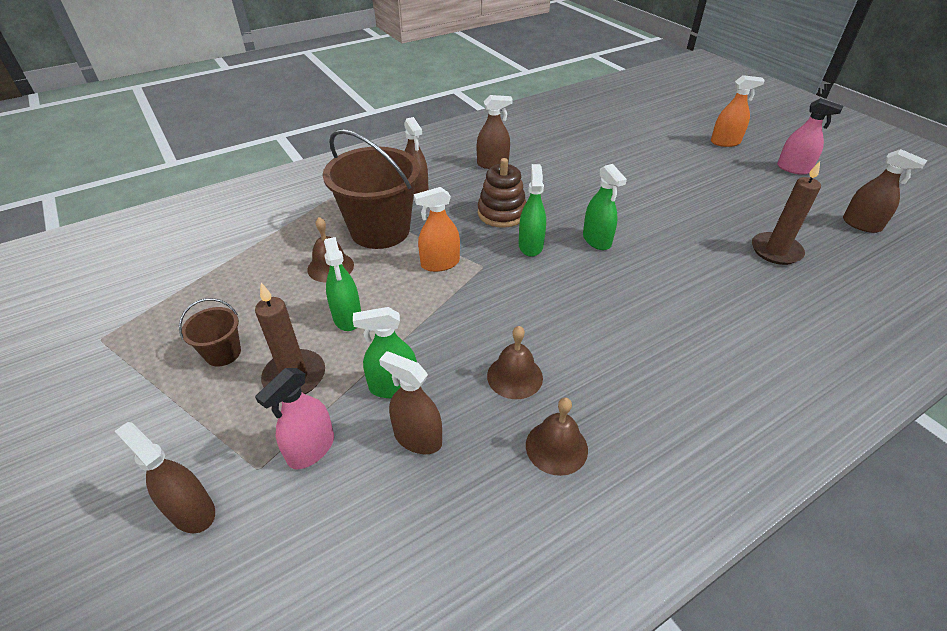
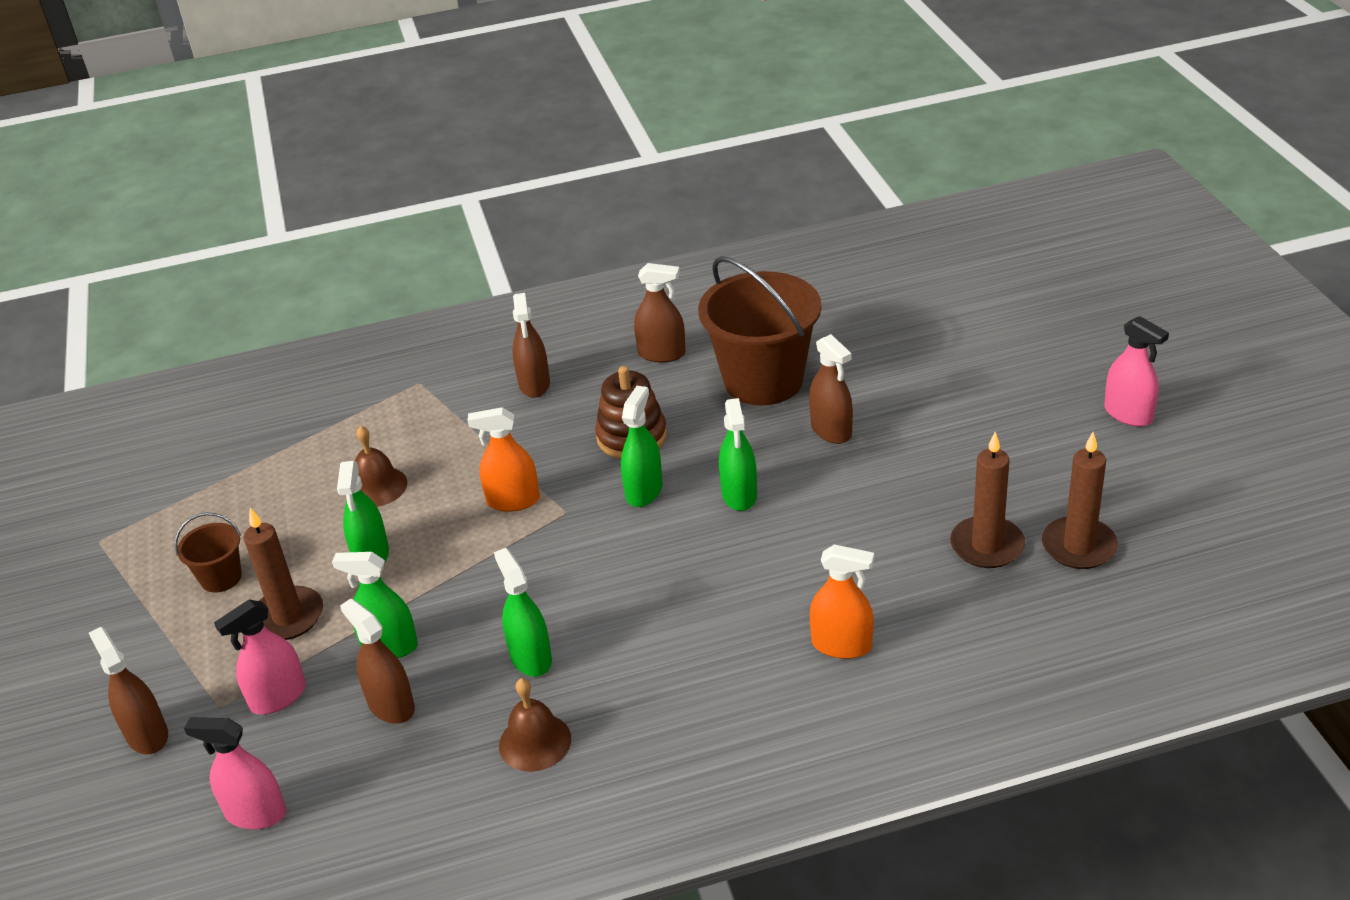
camera: 20 degrees right, 5 degrees down
(331, 573) = (256, 813): none -> pink spray bottle
(380, 230) = (459, 443): brown bucket -> brown bucket (763, 380)
(514, 376) = (531, 657): brown bell -> green spray bottle
(725, 142) = (1052, 353): orange spray bottle -> orange spray bottle (841, 645)
(830, 244) = (1078, 546): none -> brown candle
(861, 224) = (1156, 522): brown spray bottle -> brown spray bottle (831, 430)

